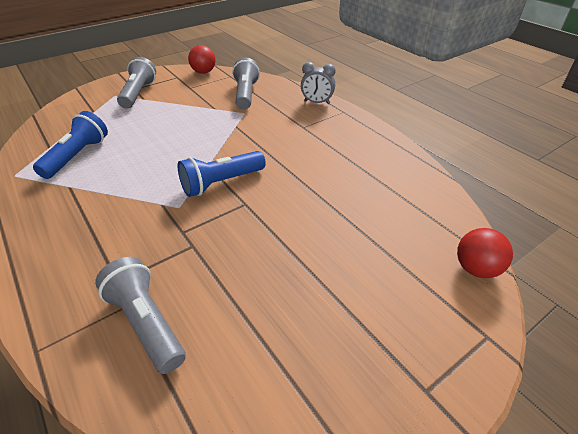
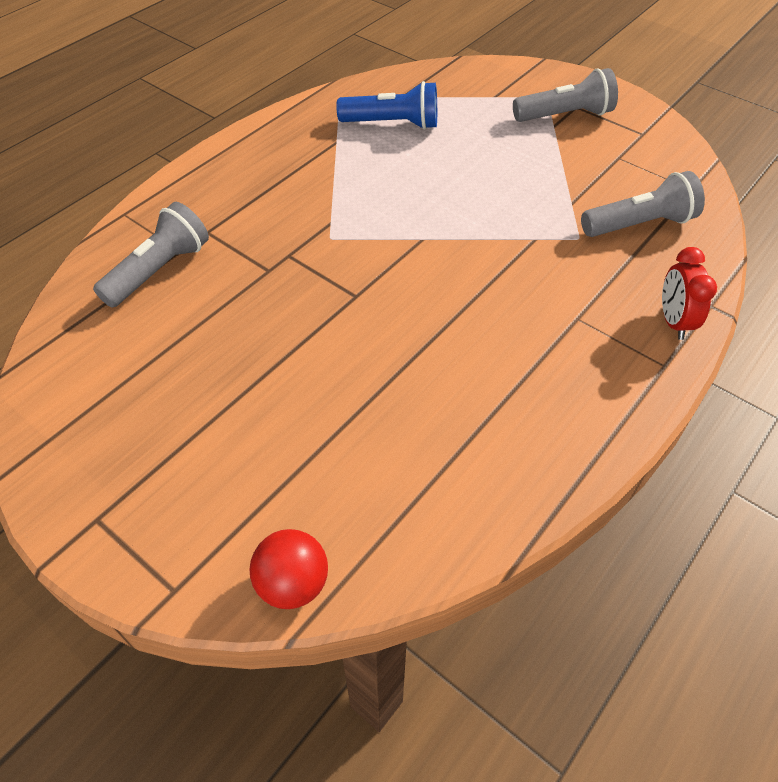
camera: 75 degrees right, 10 degrees up
(203, 72) = (680, 156): red ball -> none
(221, 183) = (389, 261): blue flashlight -> none
(317, 102) = (673, 321): grey clock -> red clock

